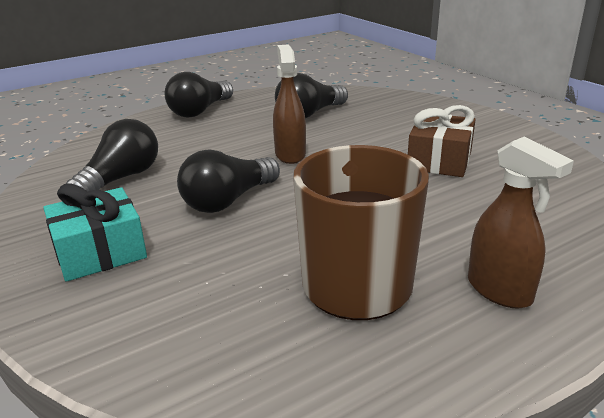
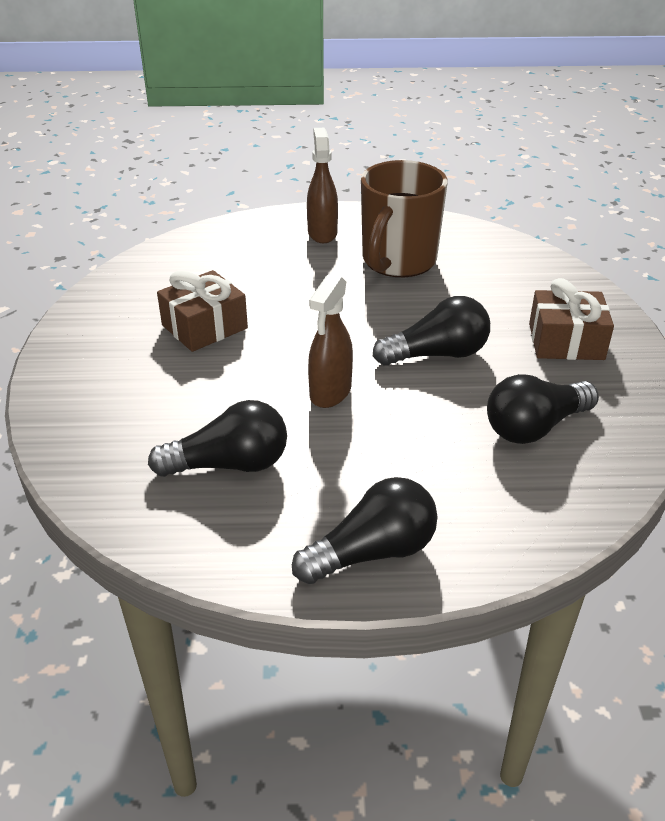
camera: 150 degrees left, 10 degrees up
(100, 252) = (566, 341): turquoise gift -> brown gift

